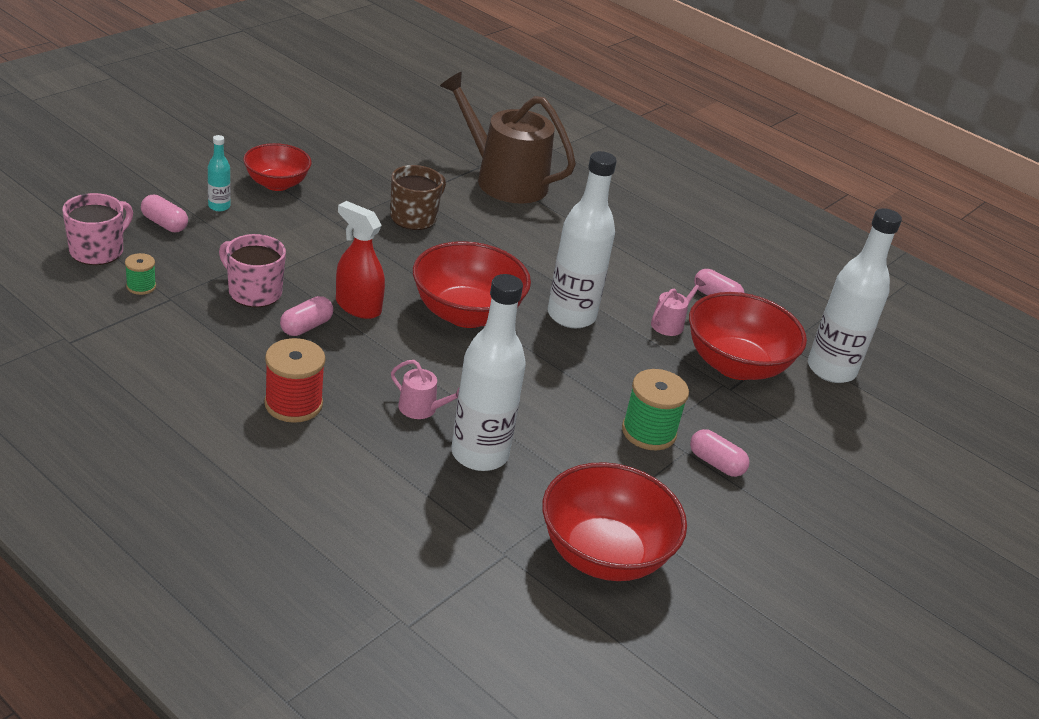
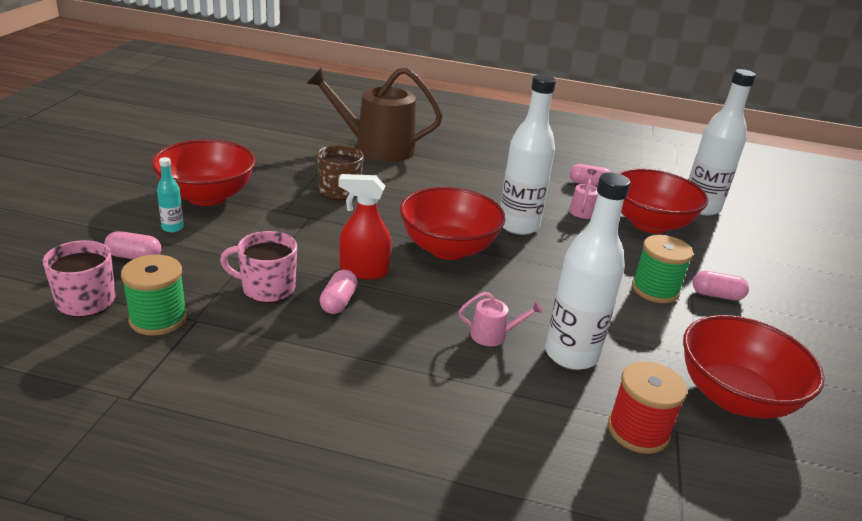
camera: 25 degrees left, 5 degrees down
(141, 286) = (158, 319): green spool -> green spool, size x1.84
(277, 184) = (207, 196): red bowl -> red bowl, size x1.58
(293, 404) = (391, 373): red spool -> red spool (638, 431)

